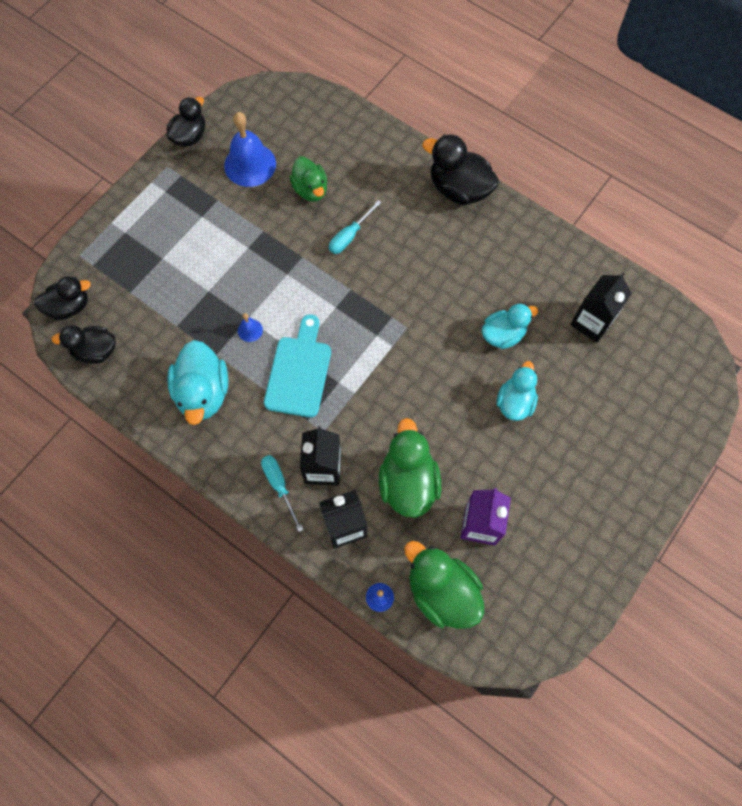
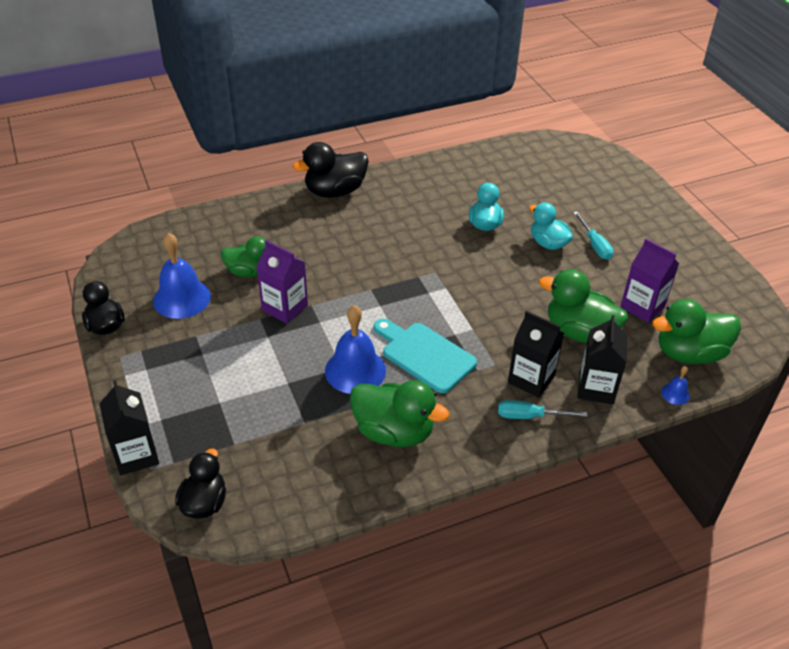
camera: 60 degrees left, 25 degrees down
(95, 351) = (277, 501): black duck -> none
(203, 393) = (394, 432): turquoise duck -> green duck
(250, 330) = (355, 370): blue bell -> blue bell, size x2.24
(286, 240) = (285, 308): none -> purple carton
(350, 236) = (319, 268): turquoise screwdriver -> turquoise screwdriver (594, 245)
(592, 322) = (509, 178): black carton -> black carton (136, 455)

